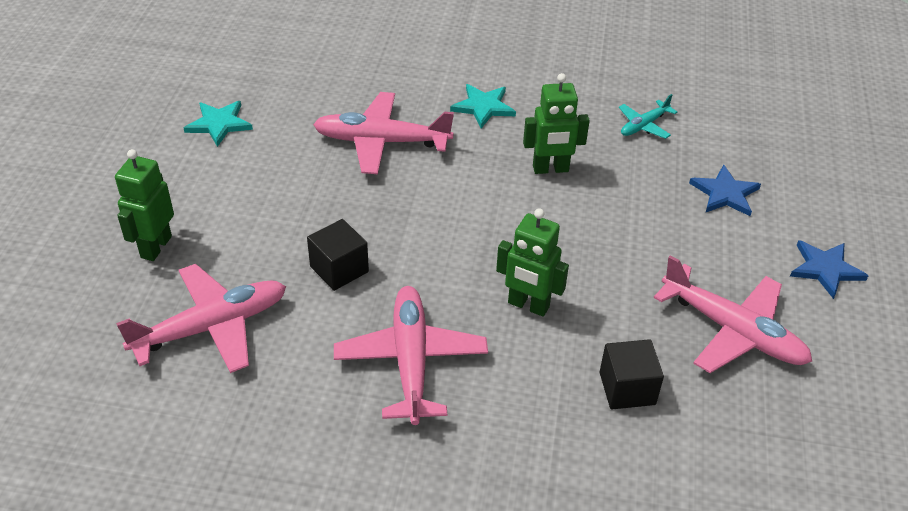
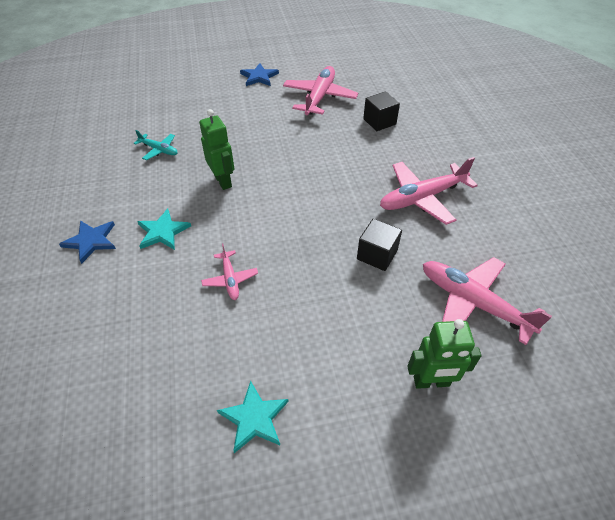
camera: 110 degrees left, 5 degrees up
(382, 141) = (230, 279): pink plane -> pink plane, size x0.52
(528, 305) = (349, 164): green robot -> none
(725, 193) = (215, 111): blue star -> blue star (91, 241)

